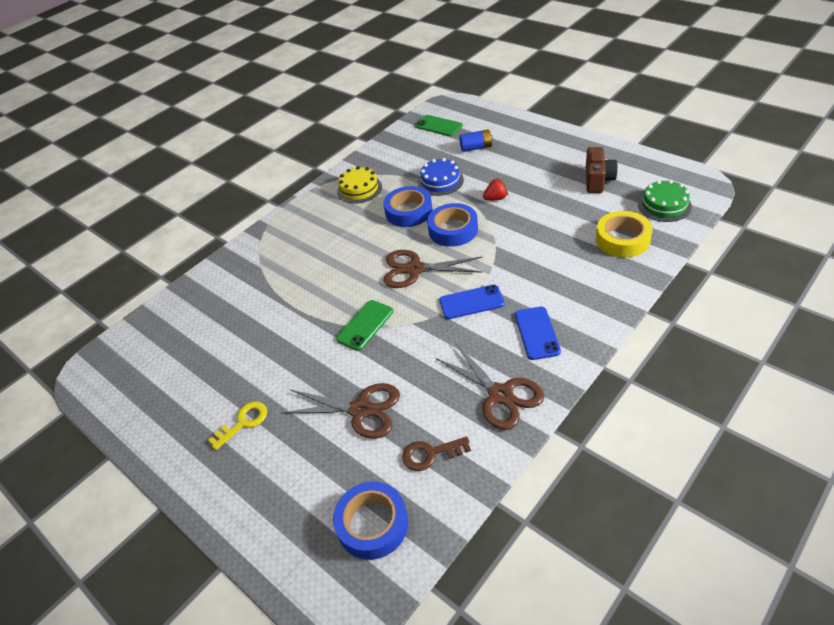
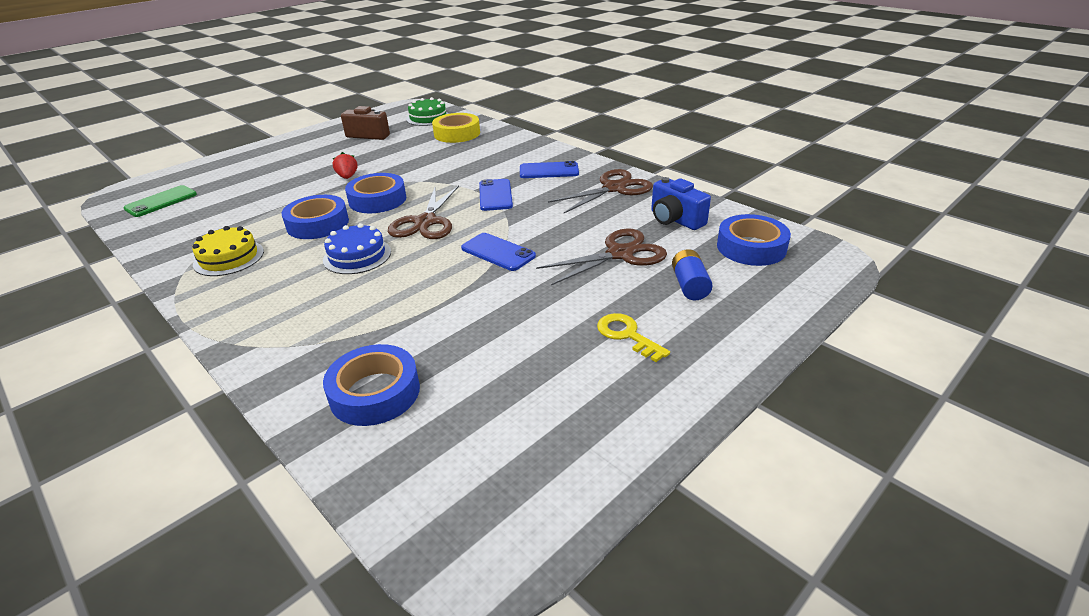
camera: 90 degrees left, 10 degrees down
(209, 303) = (375, 392): none -> blue tape
(361, 410) = (620, 254): brown scissors -> brown scissors turned 45 degrees clockwise
(365, 325) = (498, 252): green phone -> blue phone
(430, 454) = (675, 219): brown key -> blue camera
(440, 181) = (281, 204): blue cake -> blue cake (357, 256)
(476, 148) = (242, 182): blue battery -> blue battery (689, 286)

